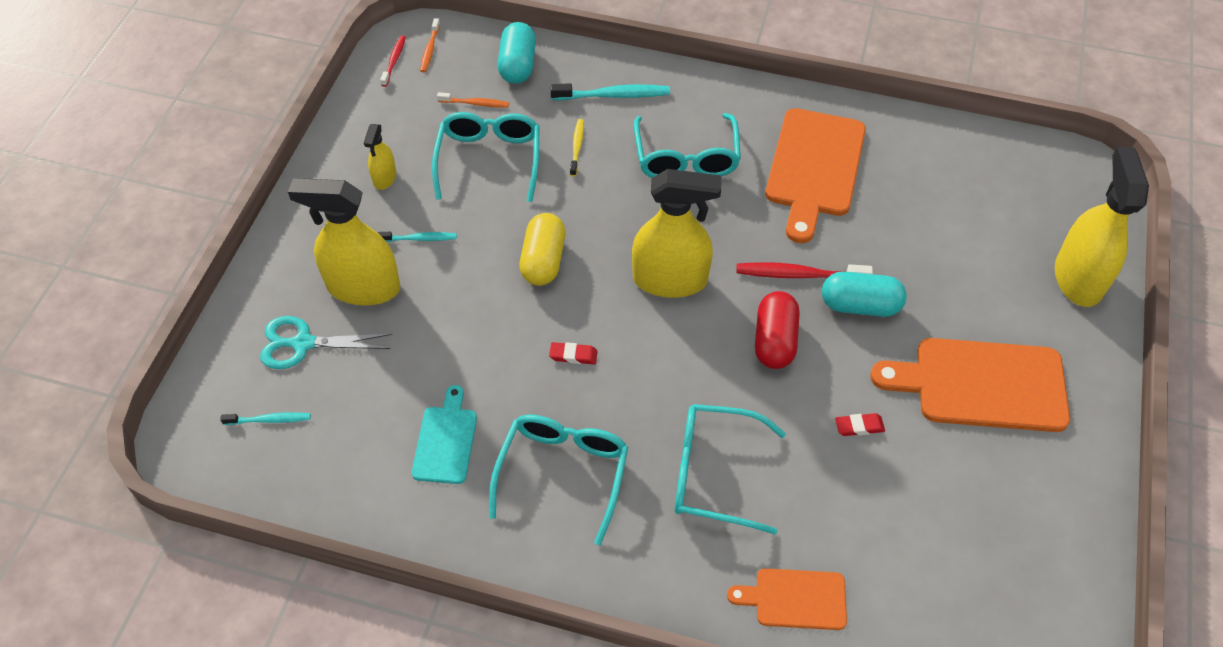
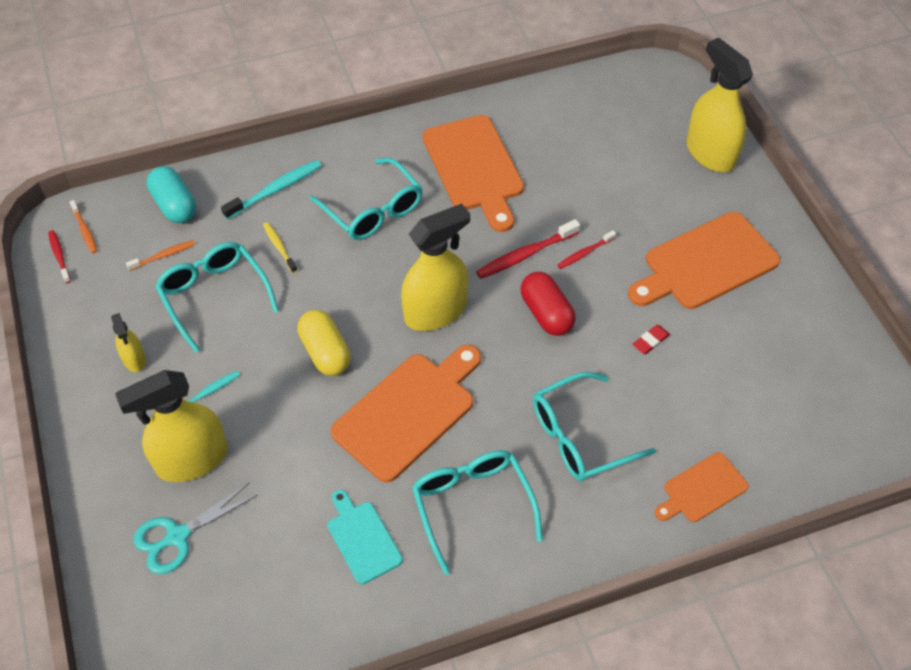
camera: 35 degrees left, 0 degrees up
(269, 420) = (201, 615): turquoise toothbrush -> none
(573, 355) = (408, 412): red eraser -> orange cutting board
(860, 305) = (585, 253): turquoise capsule -> red toothbrush

